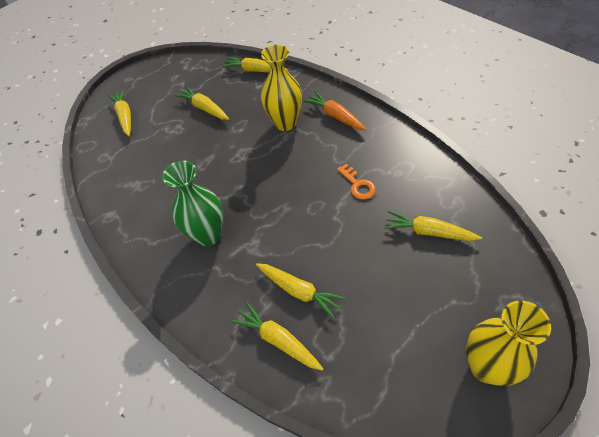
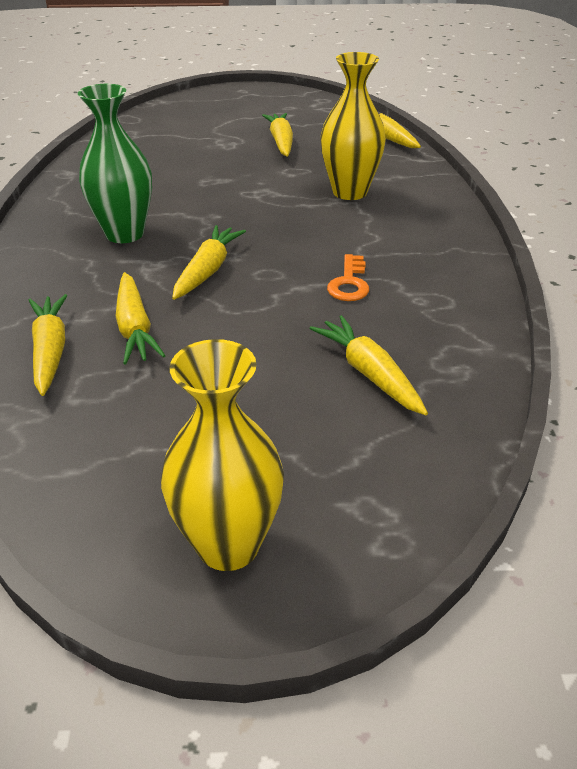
camera: 35 degrees right, 15 degrees down
(125, 116) = (195, 114): yellow carrot -> yellow carrot (207, 270)
(335, 116) = (420, 214): orange carrot -> none

